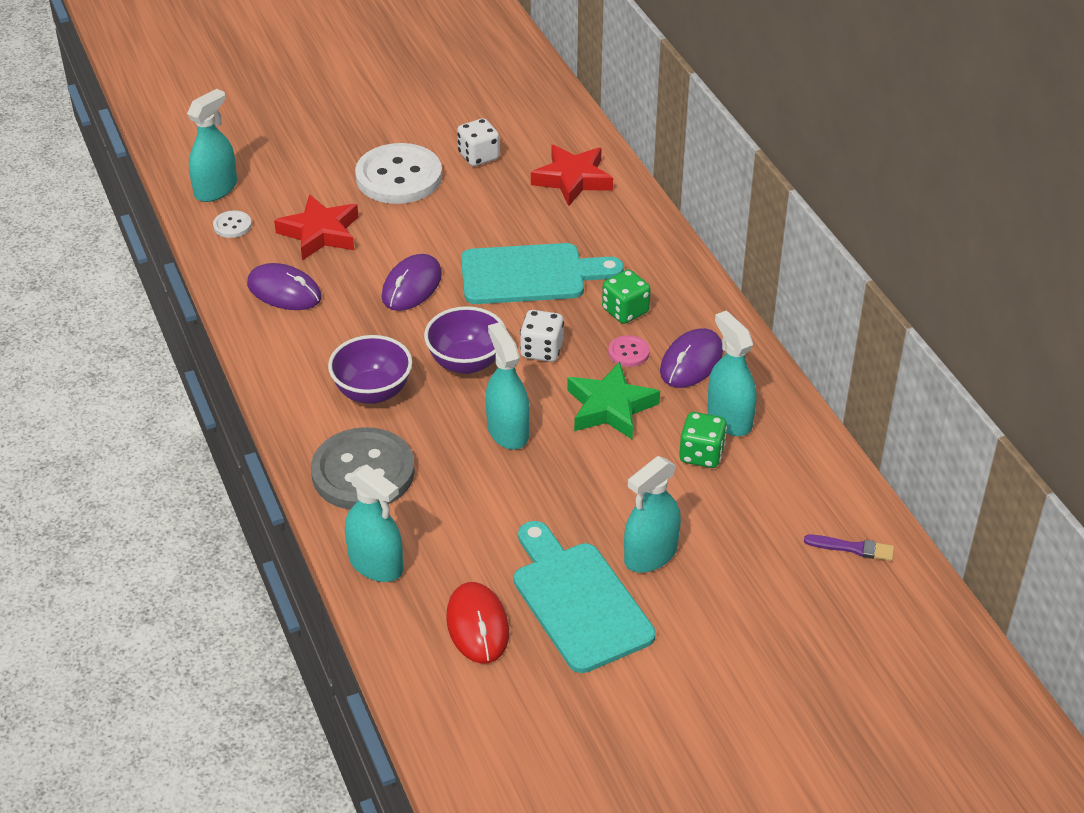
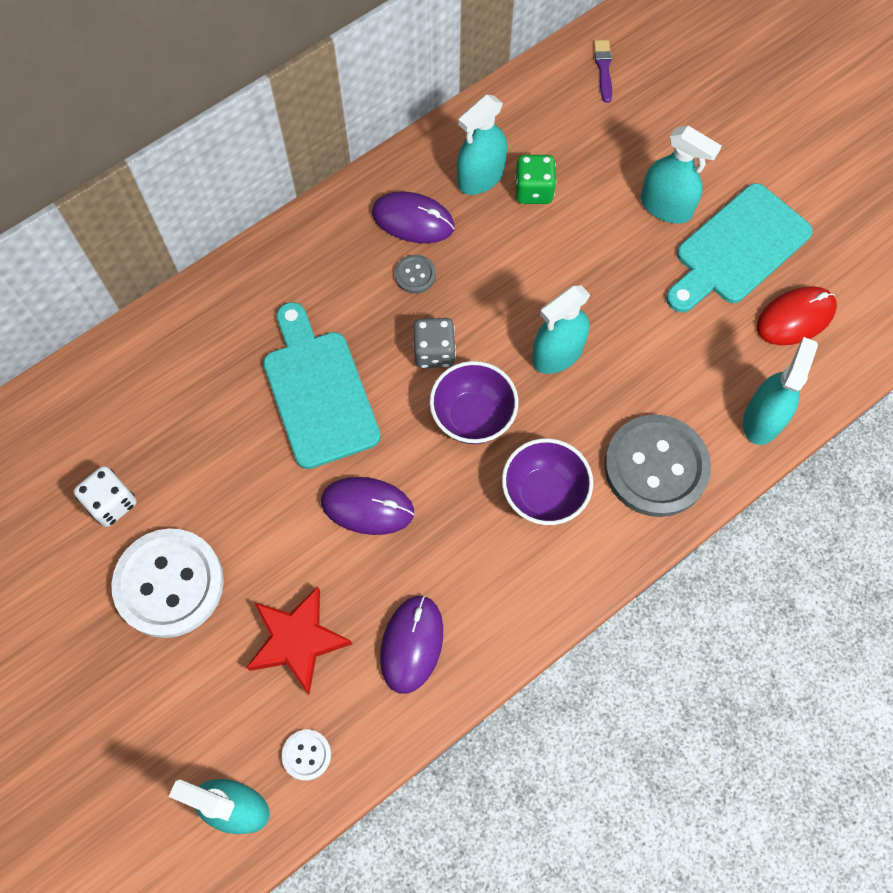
camera: 105 degrees left, 25 degrees up
(541, 350) = (434, 352): white dice -> grey dice
(572, 179) = (140, 389): red star -> none
(610, 407) = (496, 274): green star -> none
(625, 311) = (354, 290): green dice -> none
(628, 352) = (415, 275): pink button -> grey button

